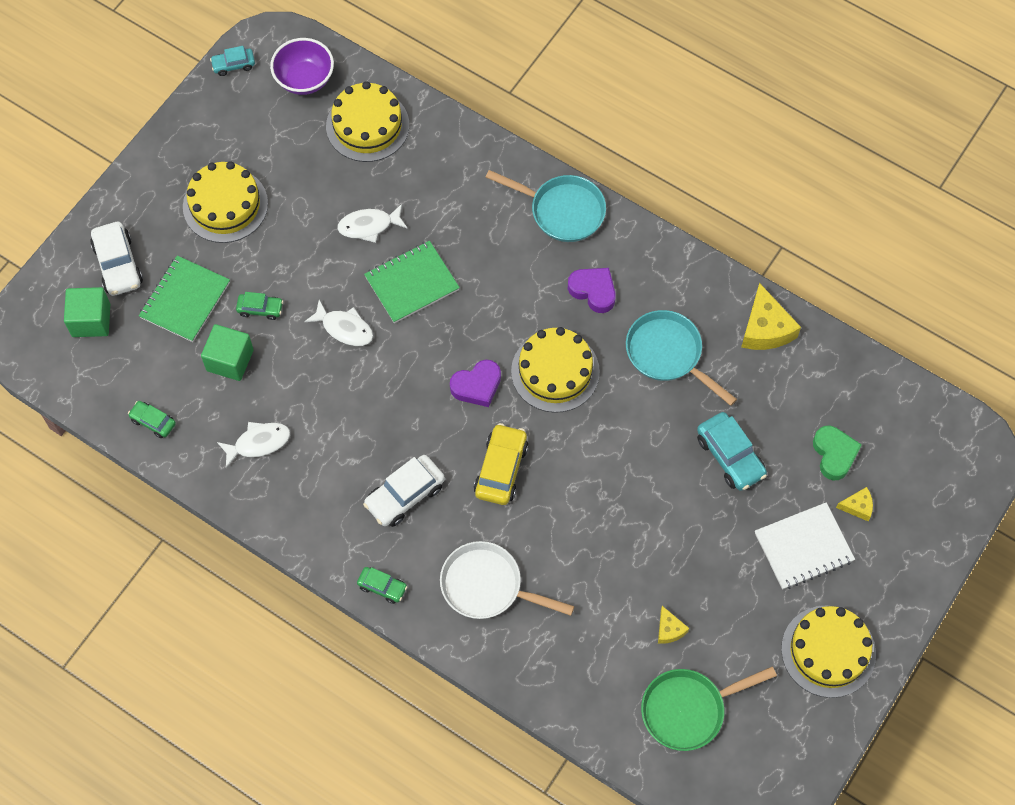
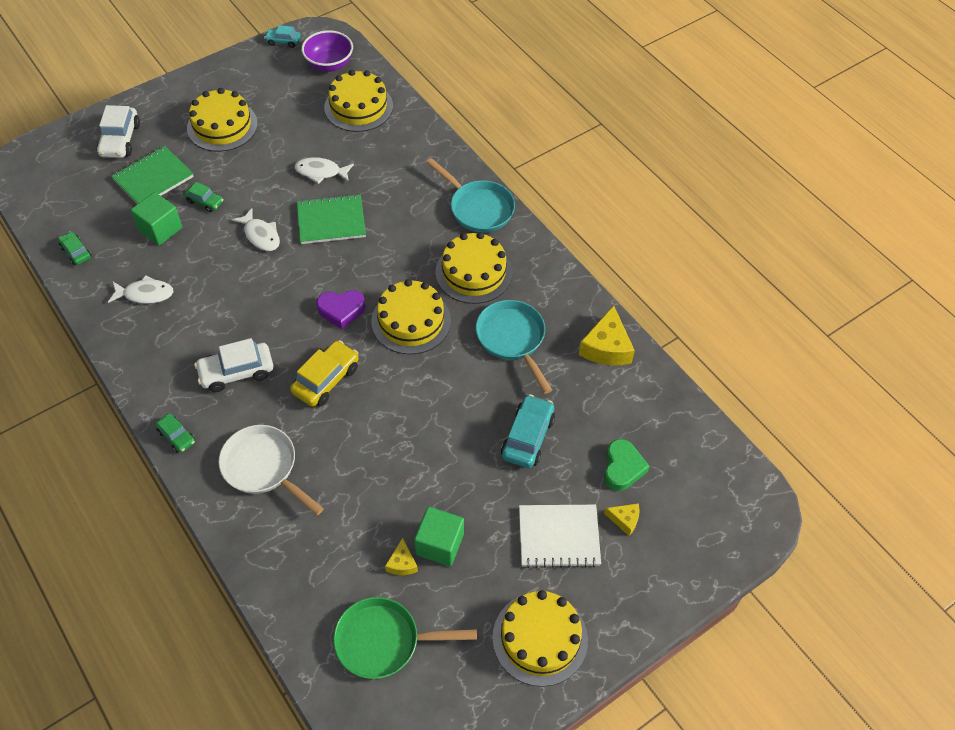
camera: 20 degrees right, 10 degrees down
(91, 320) = (77, 170): green cube -> green cube (439, 544)
(593, 291) = (474, 272): purple heart -> yellow cake
(730, 456) = (527, 437): turquoise car -> turquoise car turned 150 degrees counterclockwise

